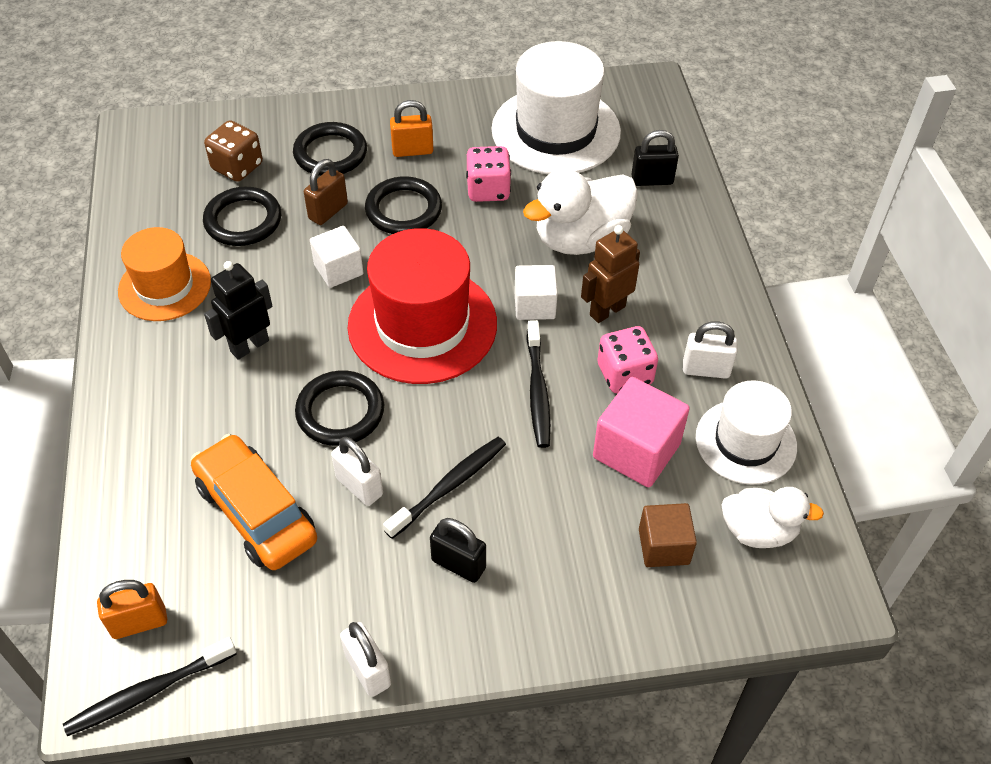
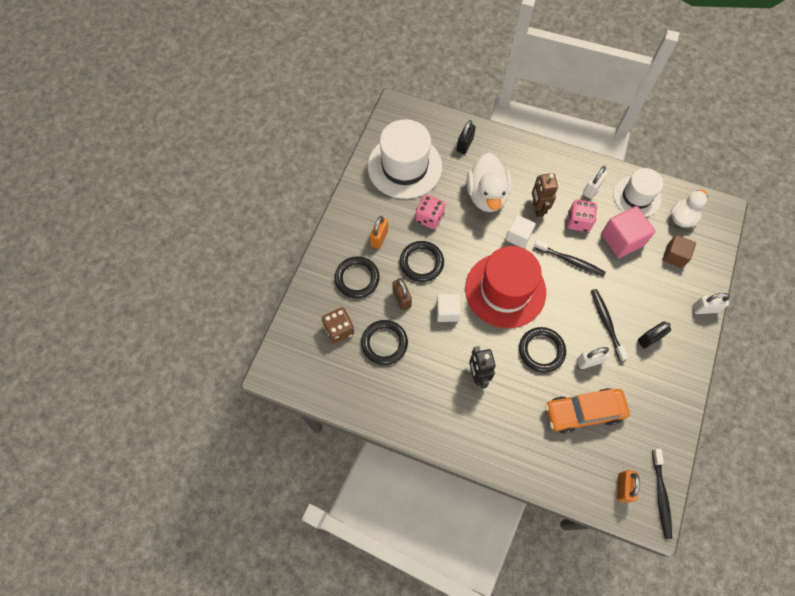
camera: 60 degrees left, 15 degrees up
(165, 286) = (412, 401): orange hat -> none
(368, 670) = (686, 399): white padlock -> white padlock (705, 308)

